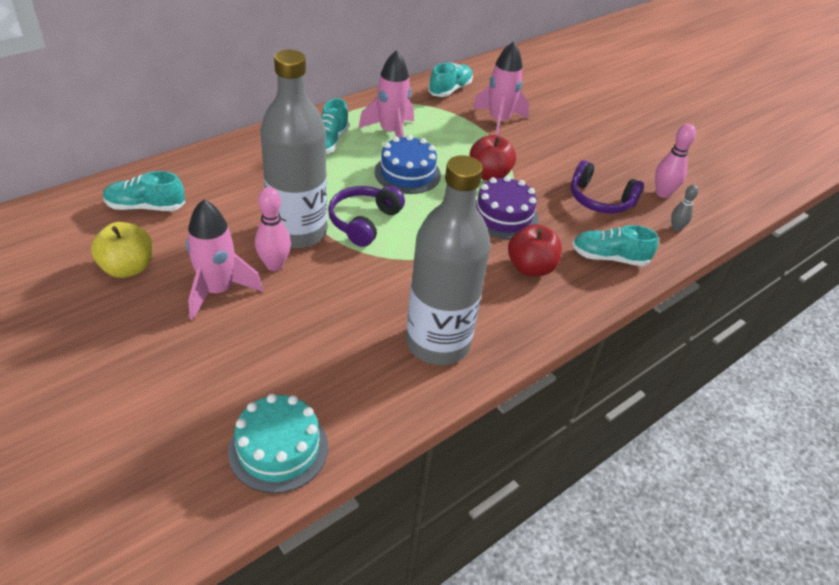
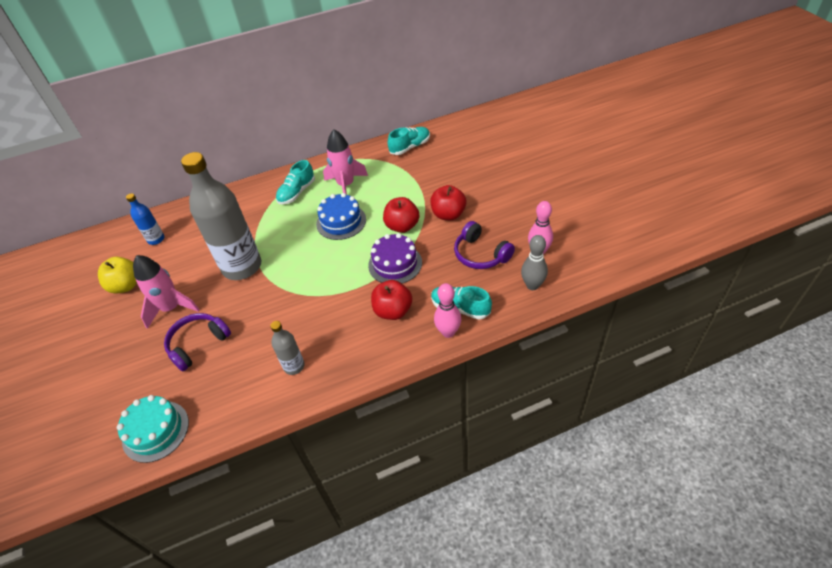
camera: 25 degrees right, 5 degrees up
(145, 207) = (156, 239): turquoise shoe -> blue bottle
(274, 265) = (215, 291): pink bowling pin -> pink bowling pin (448, 332)
(364, 222) = (290, 261): purple headphones -> purple headphones (198, 344)
(438, 343) = (294, 366): grey bottle -> grey bottle, size x0.46
(498, 121) = (434, 177): pink rocket -> none
(538, 160) = (448, 214): none -> red apple
(676, 228) = (532, 285): grey bowling pin -> grey bowling pin, size x1.59

